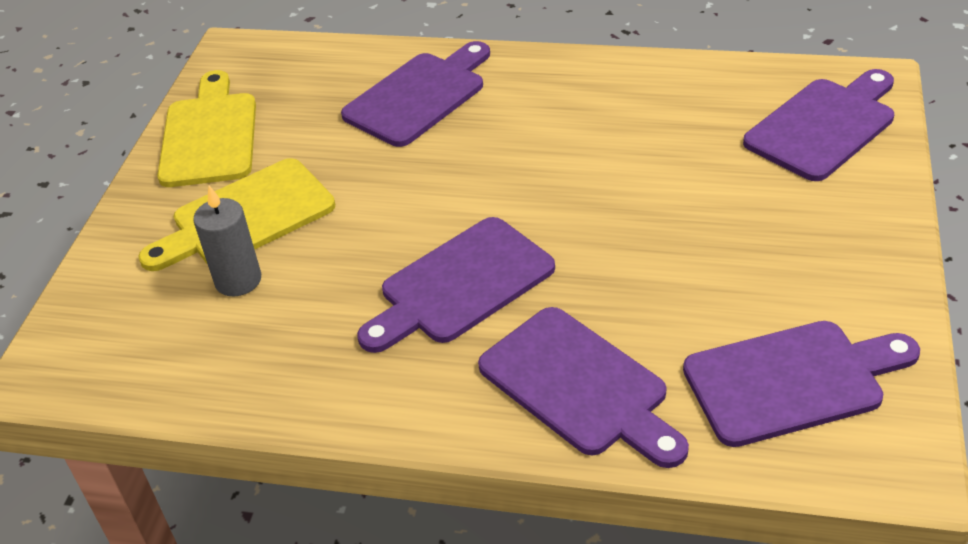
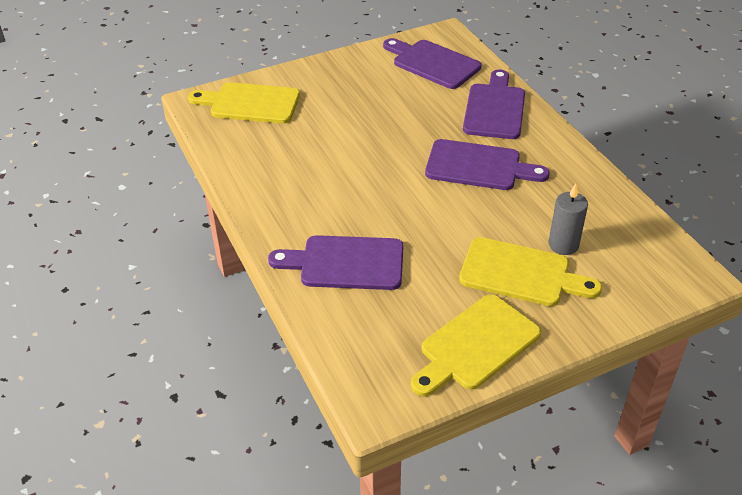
camera: 130 degrees left, 0 degrees up
(824, 126) = (250, 103): purple cutting board -> yellow cutting board

